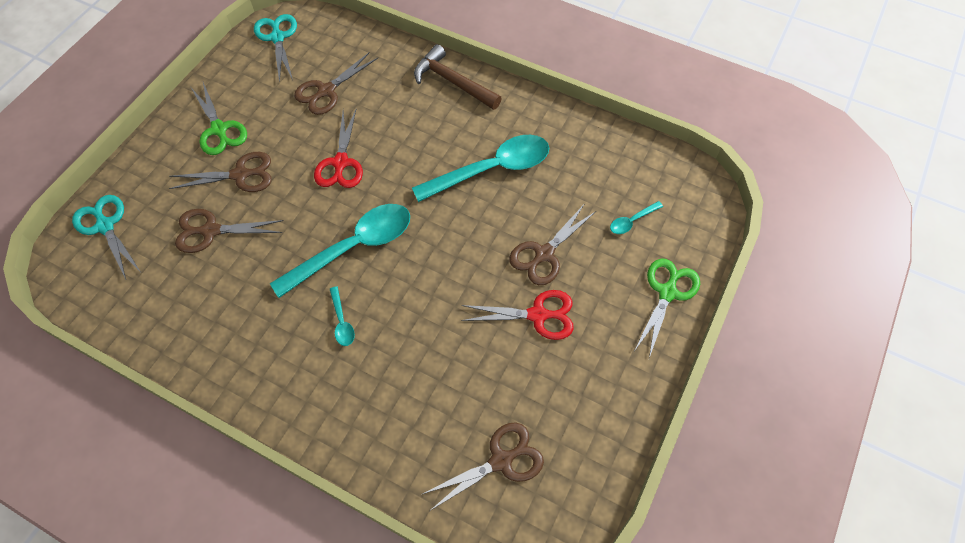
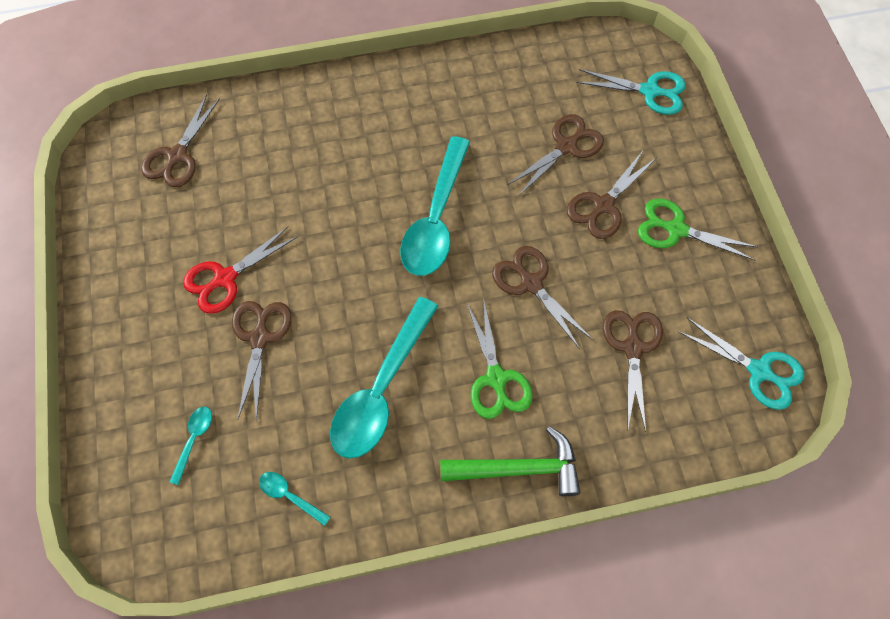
camera: 140 degrees right, 5 degrees up
(340, 163) = (531, 283): red scissors -> brown scissors
(342, 321) = (385, 159): turquoise spoon -> turquoise spoon (290, 496)
(453, 82) = (518, 468): brown hammer -> green hammer
(667, 292) = (114, 386): green scissors -> green scissors (496, 378)

